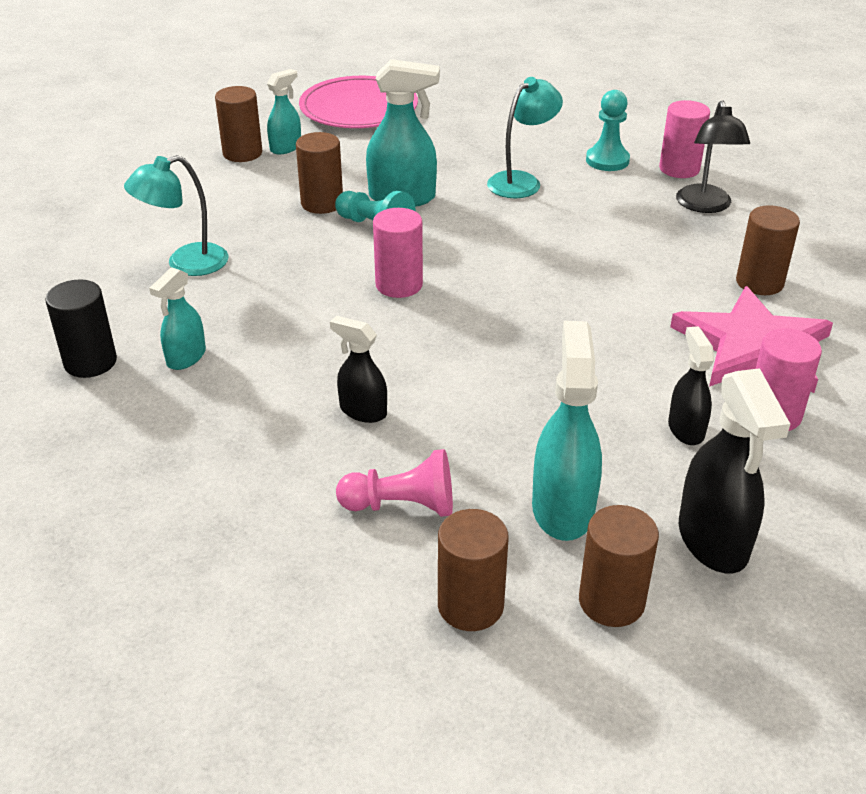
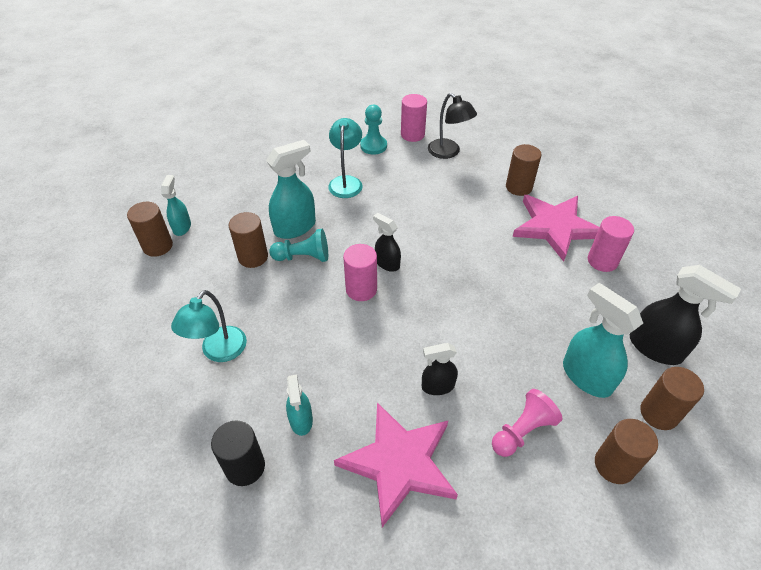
camera: 40 degrees left, 10 degrees up
(230, 447) = (399, 463): none -> pink star
(358, 108) = (195, 174): pink plate -> none
(686, 429) = (581, 293): black spray bottle -> black spray bottle (387, 263)

